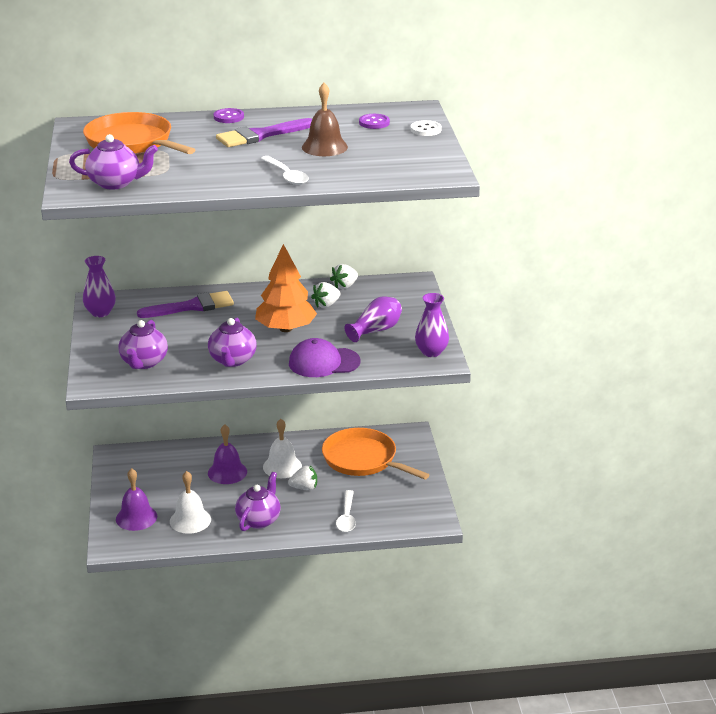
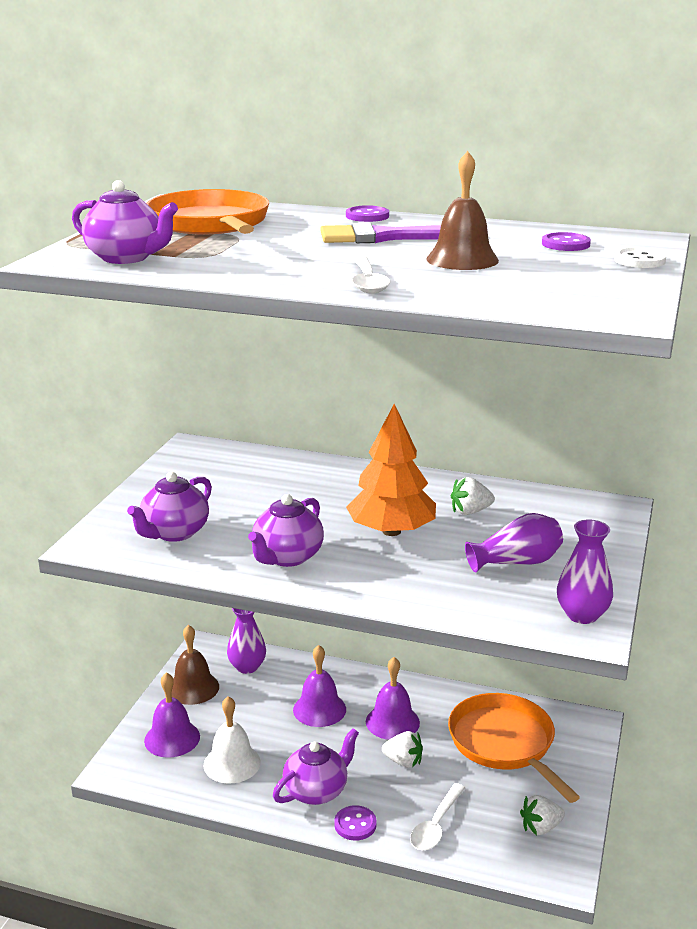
camera: 25 degrees right, 5 degrees down
(100, 312) = (181, 460): purple vase -> purple vase (247, 667)
(126, 483) = (193, 688): none -> brown bell
(192, 306) = (295, 476): purple brush -> none
(282, 466) = (392, 722): white bell -> purple bell
(296, 531) = (355, 824): none -> purple button
(323, 362) = (409, 591): purple cap -> none
(345, 286) = (513, 493): white strawberry -> white strawberry (540, 827)

